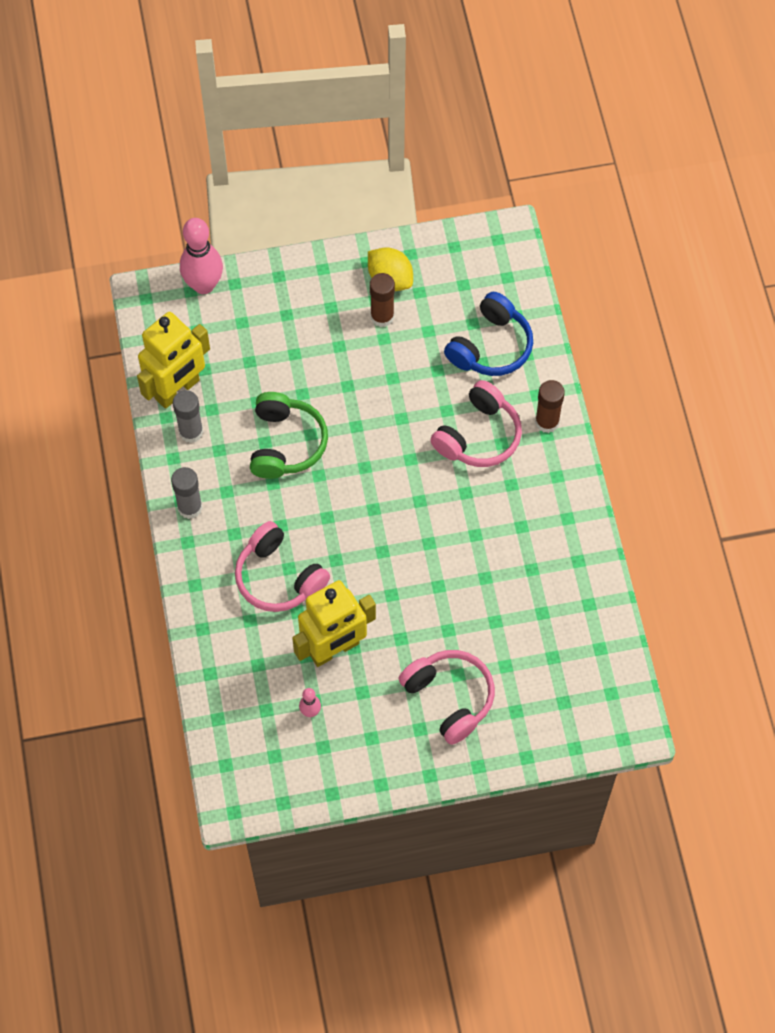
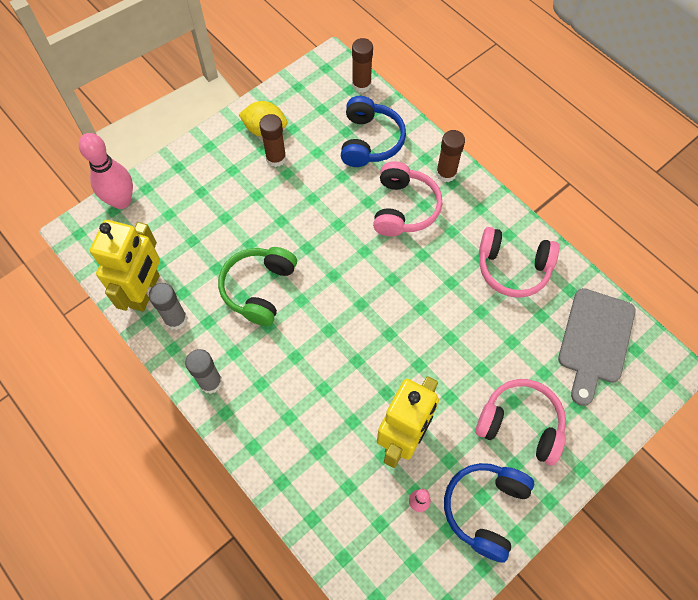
camera: 30 degrees left, 0 degrees up
(279, 577) = (320, 400): pink headphones -> pink headphones (513, 268)
(285, 443) = (259, 289): green headphones -> green headphones turned 135 degrees counterclockwise
(367, 749) = (485, 509): none -> blue headphones
(523, 278) = (361, 85): none -> brown glue stick
(577, 663) = (595, 340): none -> grey cutting board

